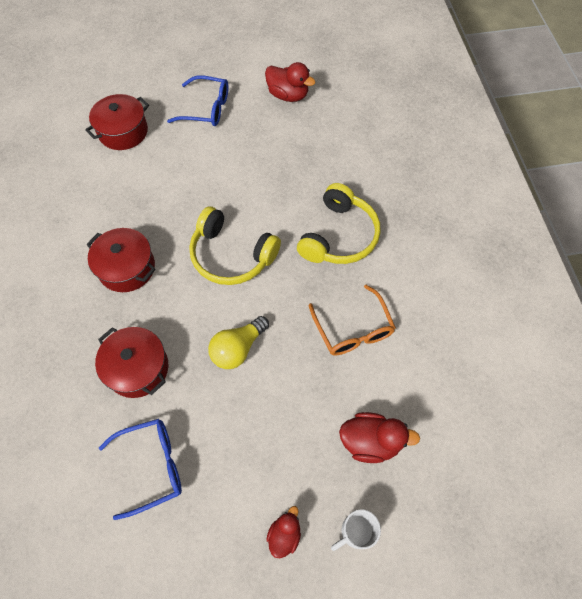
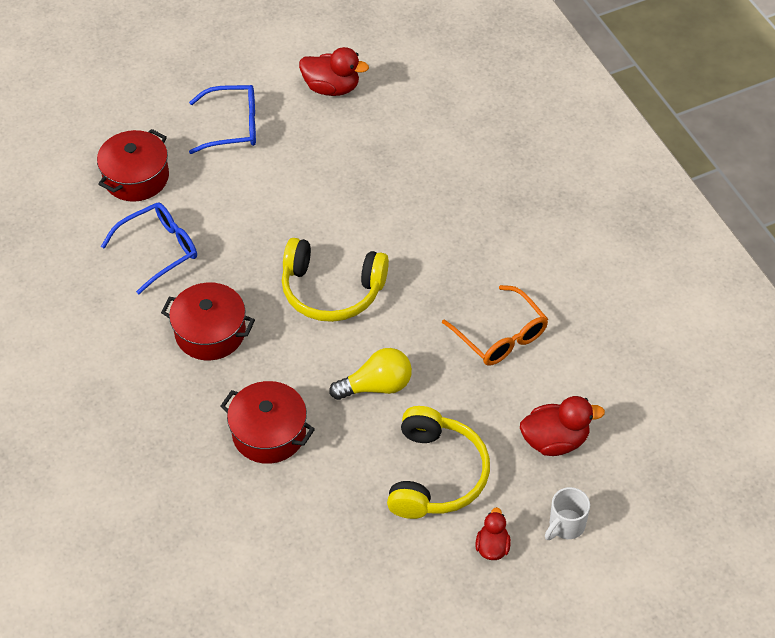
camera: 15 degrees left, 10 degrees down
(152, 466) = (325, 522): blue glasses -> blue glasses (159, 250)
(238, 348) = (376, 386): yellow light bulb -> yellow light bulb turned 135 degrees counterclockwise
(339, 236) = (452, 240): yellow headphones -> yellow headphones (436, 475)

